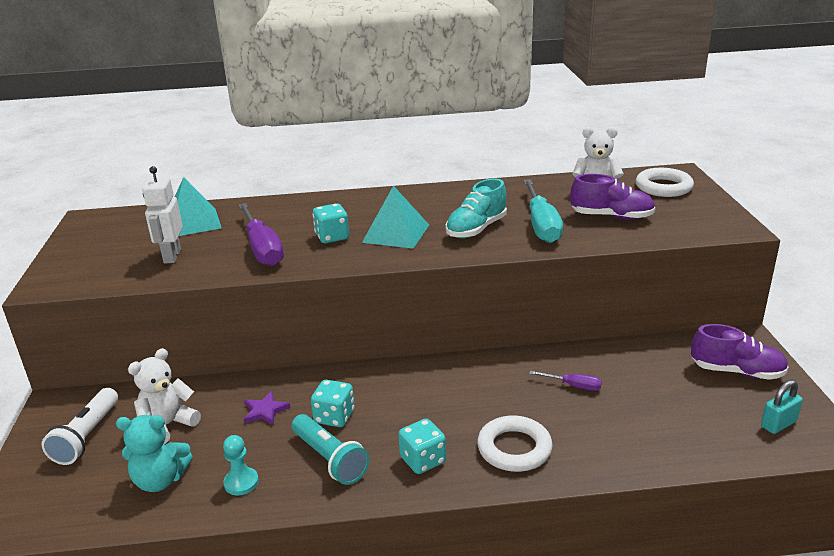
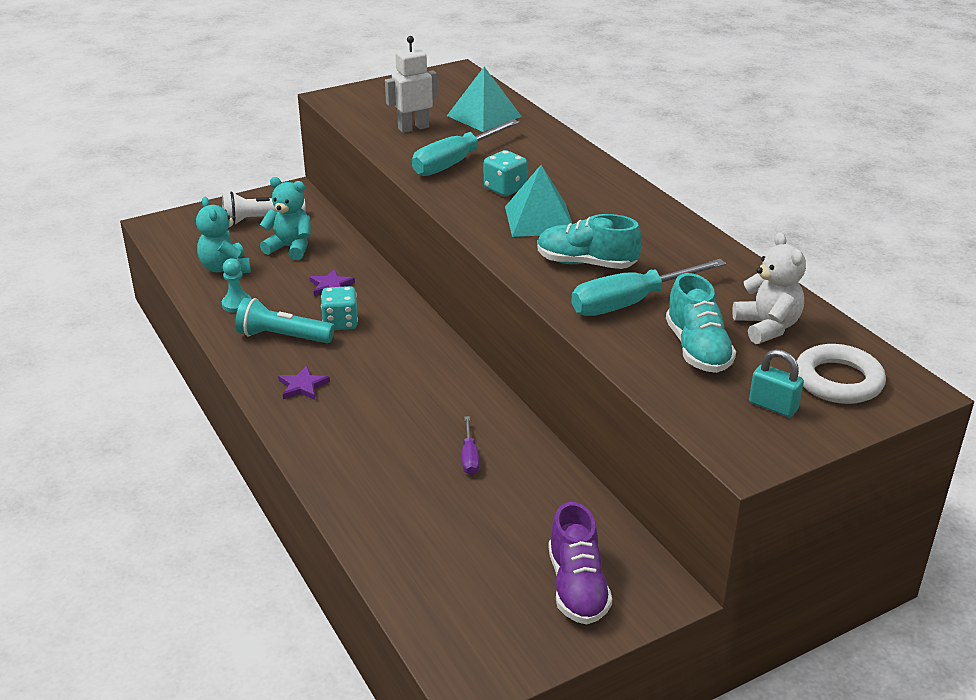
camera: 65 degrees right, 5 degrees up
(168, 425) = (290, 248): white teddy bear -> turquoise teddy bear
(262, 249) = (455, 162): purple screwdriver -> turquoise screwdriver
(329, 459) = (283, 337): turquoise flashlight -> turquoise flashlight turned 75 degrees clockwise
(423, 460) = (302, 386): turquoise dice -> purple star
(514, 448) = (343, 436): white ring -> none
(612, 217) = (697, 349): purple shoe -> turquoise shoe
(778, 424) = (481, 629): turquoise padlock -> turquoise padlock (773, 406)

